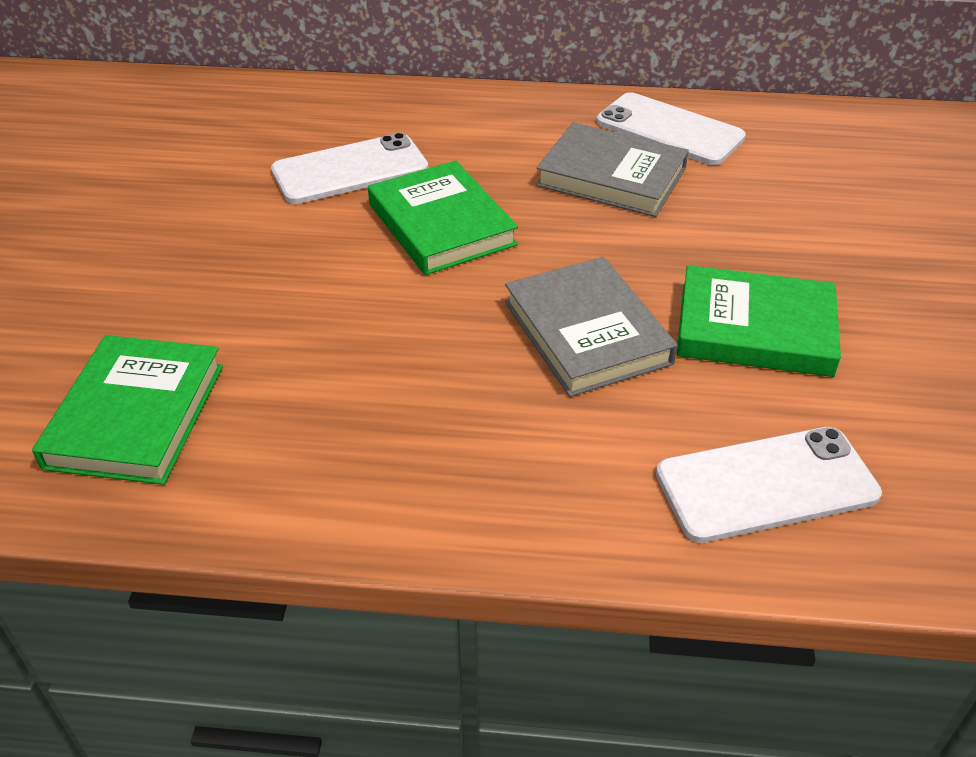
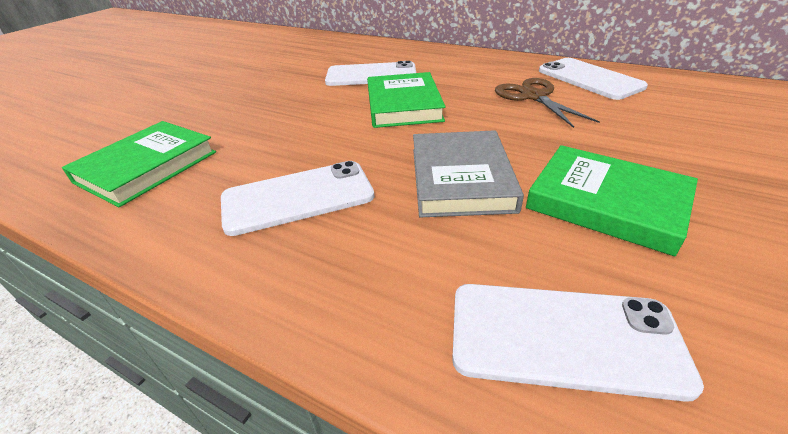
camera: 25 degrees right, 5 degrees down
(404, 408) = (298, 197): none -> white phone
(611, 177) = (533, 96): grey book -> brown scissors

